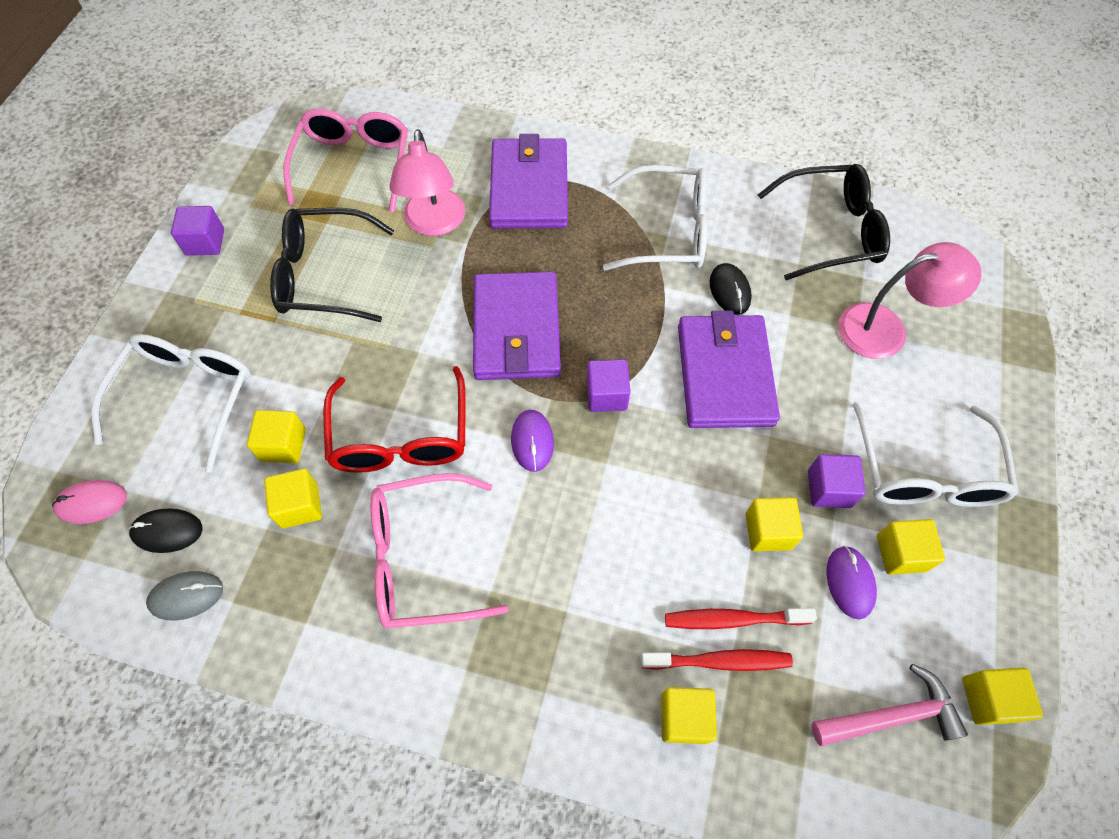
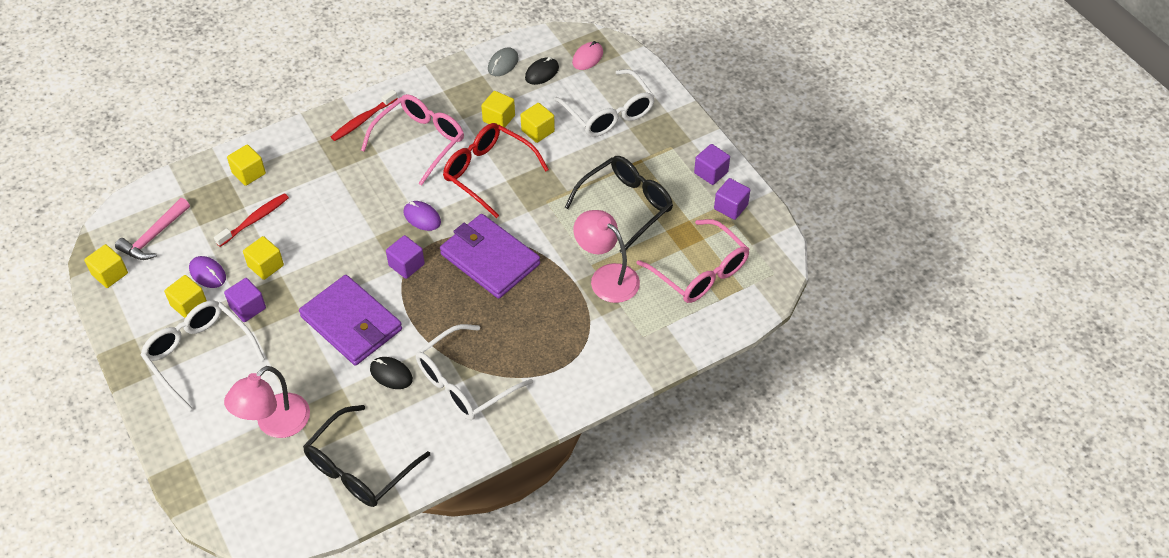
camera: 135 degrees right, 10 degrees down
(243, 197) = (730, 207): none -> purple cube
(529, 188) = (580, 342): purple wallet -> none
(719, 661) = (249, 201): red toothbrush -> red toothbrush (363, 120)

